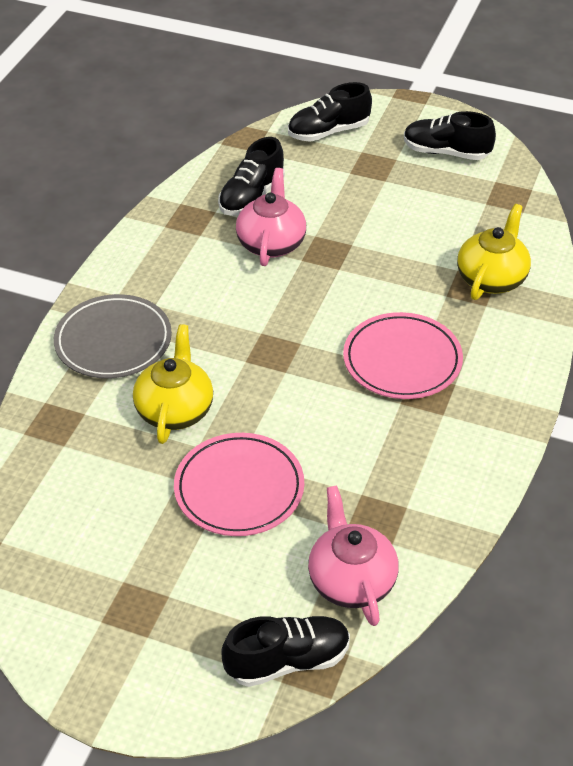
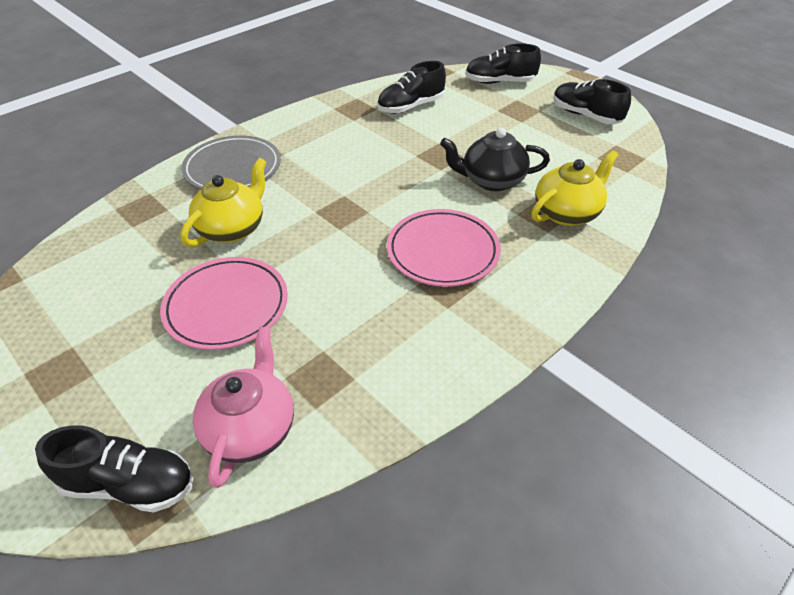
camera: 25 degrees right, 0 degrees up
(271, 243) = (401, 138): pink teapot -> none
(399, 265) = (491, 180): none -> black teapot

